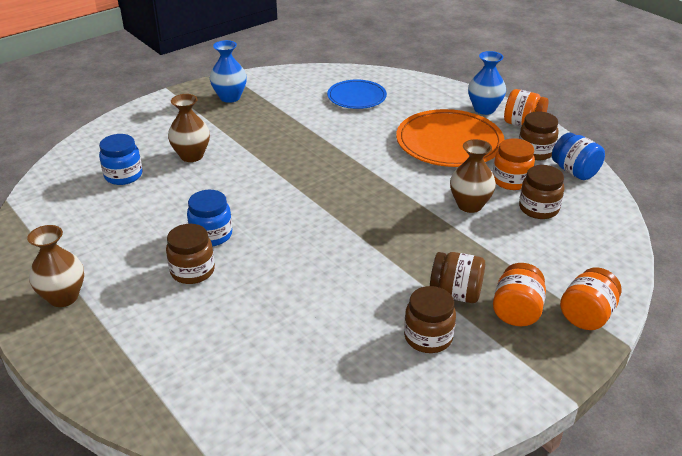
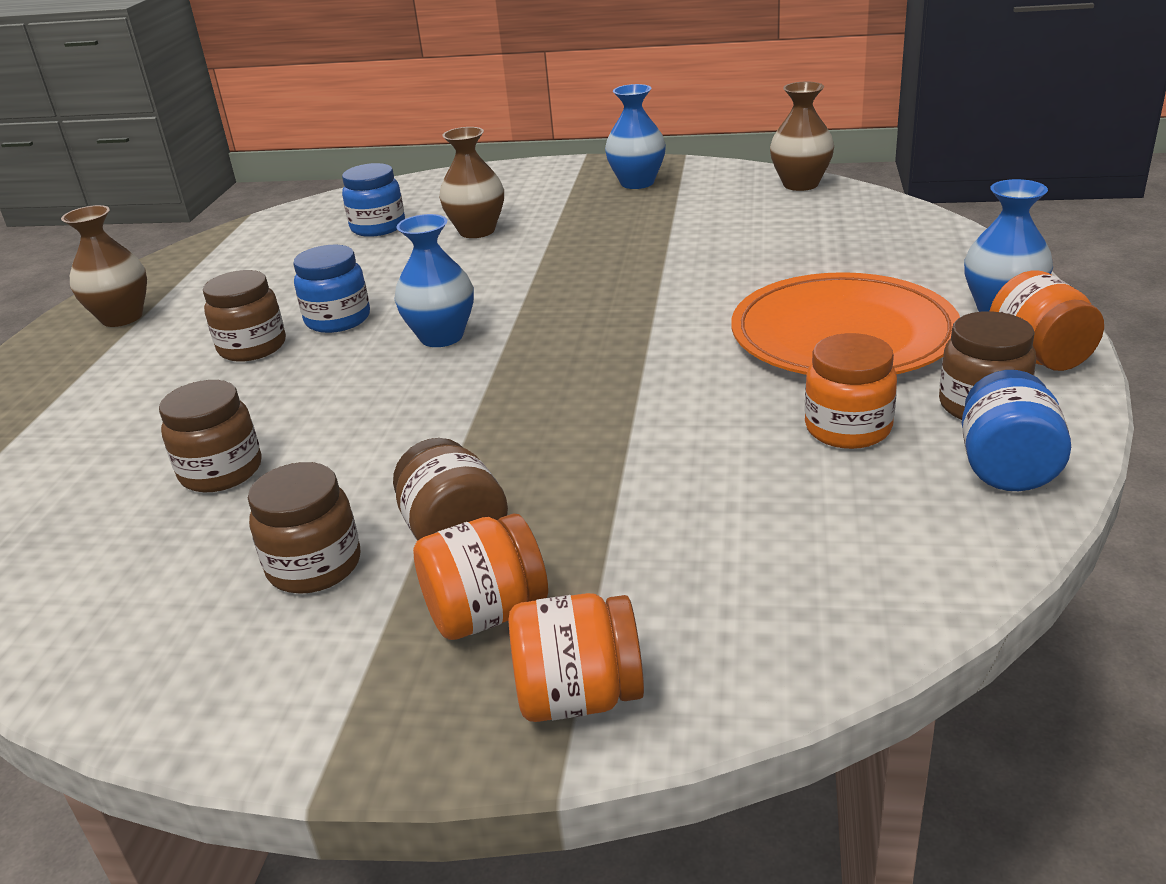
camera: 50 degrees right, 5 degrees down
(286, 218) = (441, 337): none -> blue vase
(356, 97) = (808, 229): blue plate -> none
(469, 205) = (707, 431): brown vase -> brown vase (800, 184)
(538, 208) = (817, 491): brown jar -> brown jar (221, 471)

